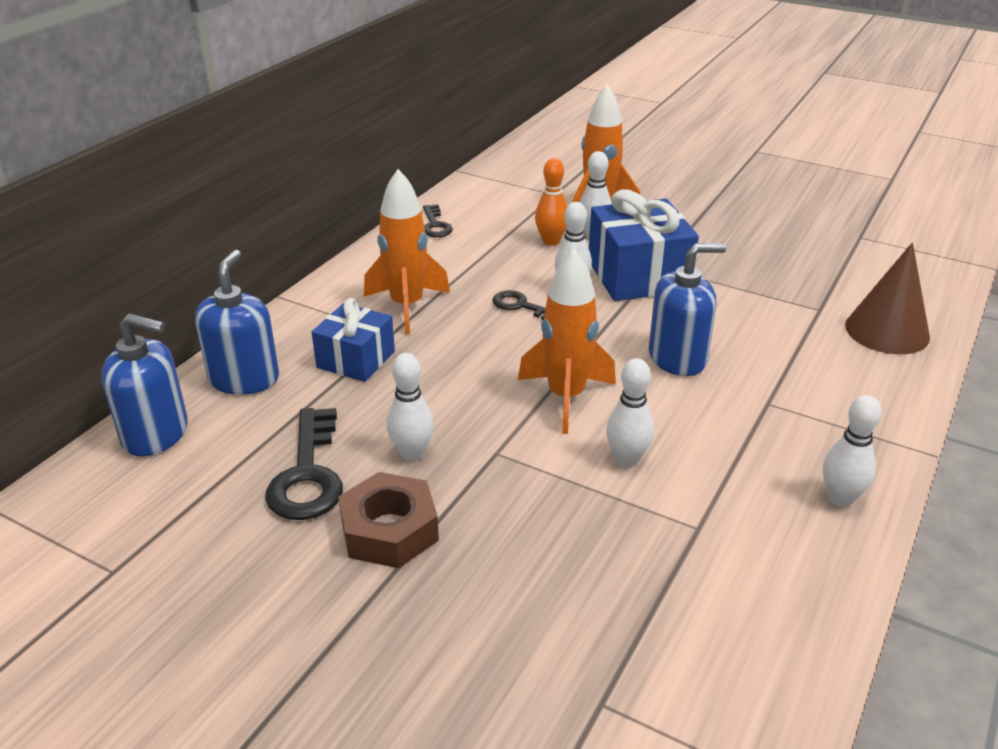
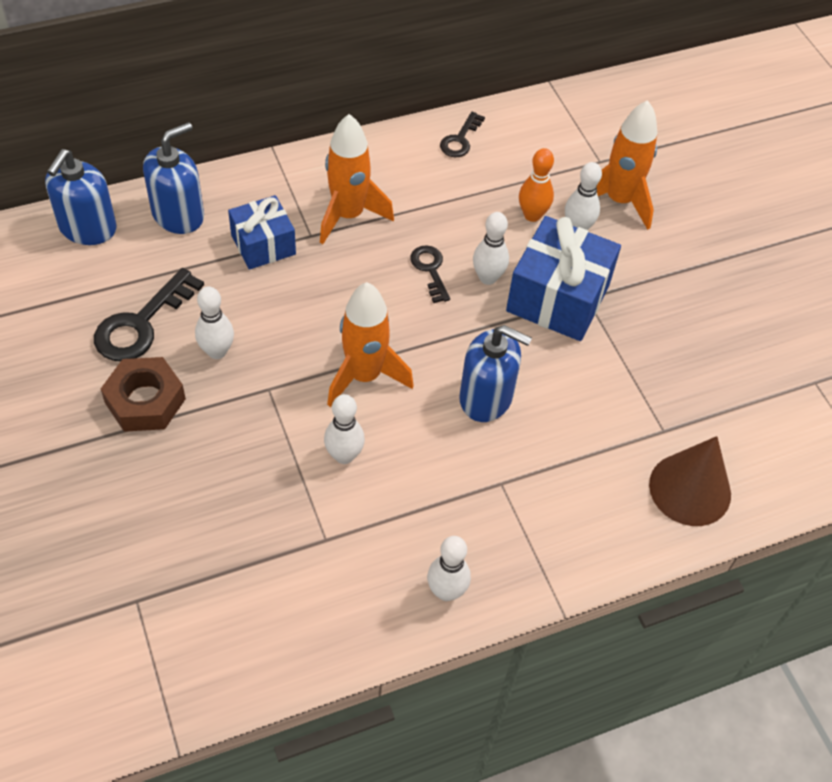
camera: 35 degrees right, 20 degrees up
(156, 434) = (87, 228): blue soap dispenser -> blue soap dispenser turned 60 degrees clockwise

